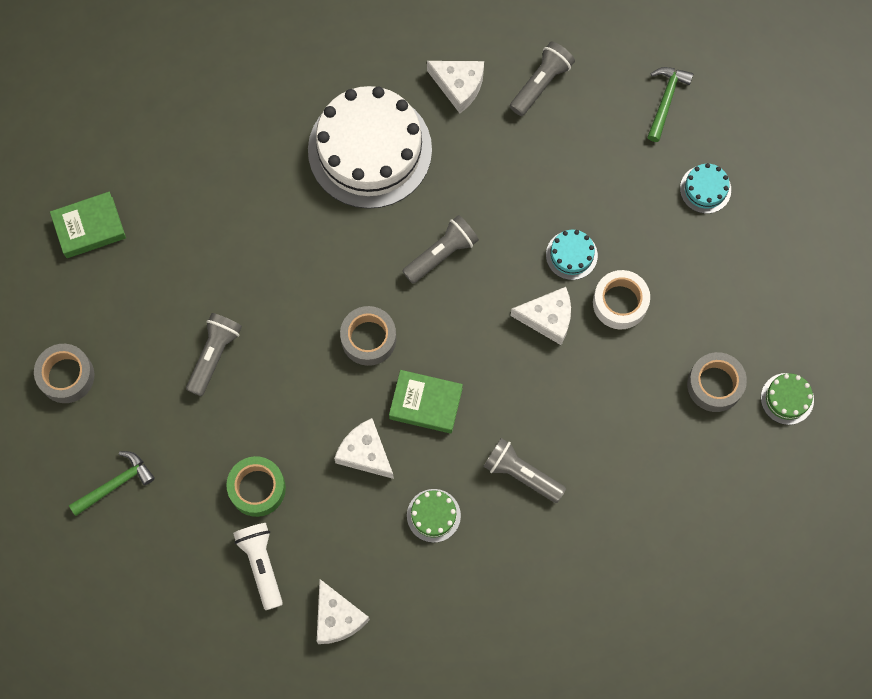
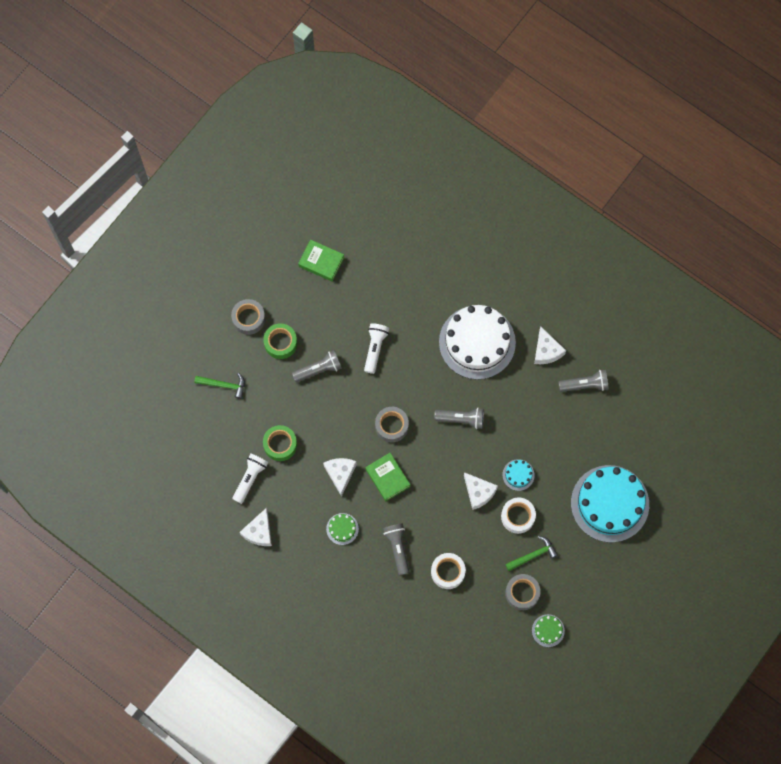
camera: 45 degrees right, 0 degrees up
(135, 368) = (280, 343): none -> green tape
(257, 268) = (375, 348): none -> white flashlight
(607, 444) = (448, 572): none -> white tape
(666, 100) = (634, 446): green hammer -> green hammer (533, 555)
(705, 189) = (610, 503): turquoise cake -> turquoise cake, size x2.43

